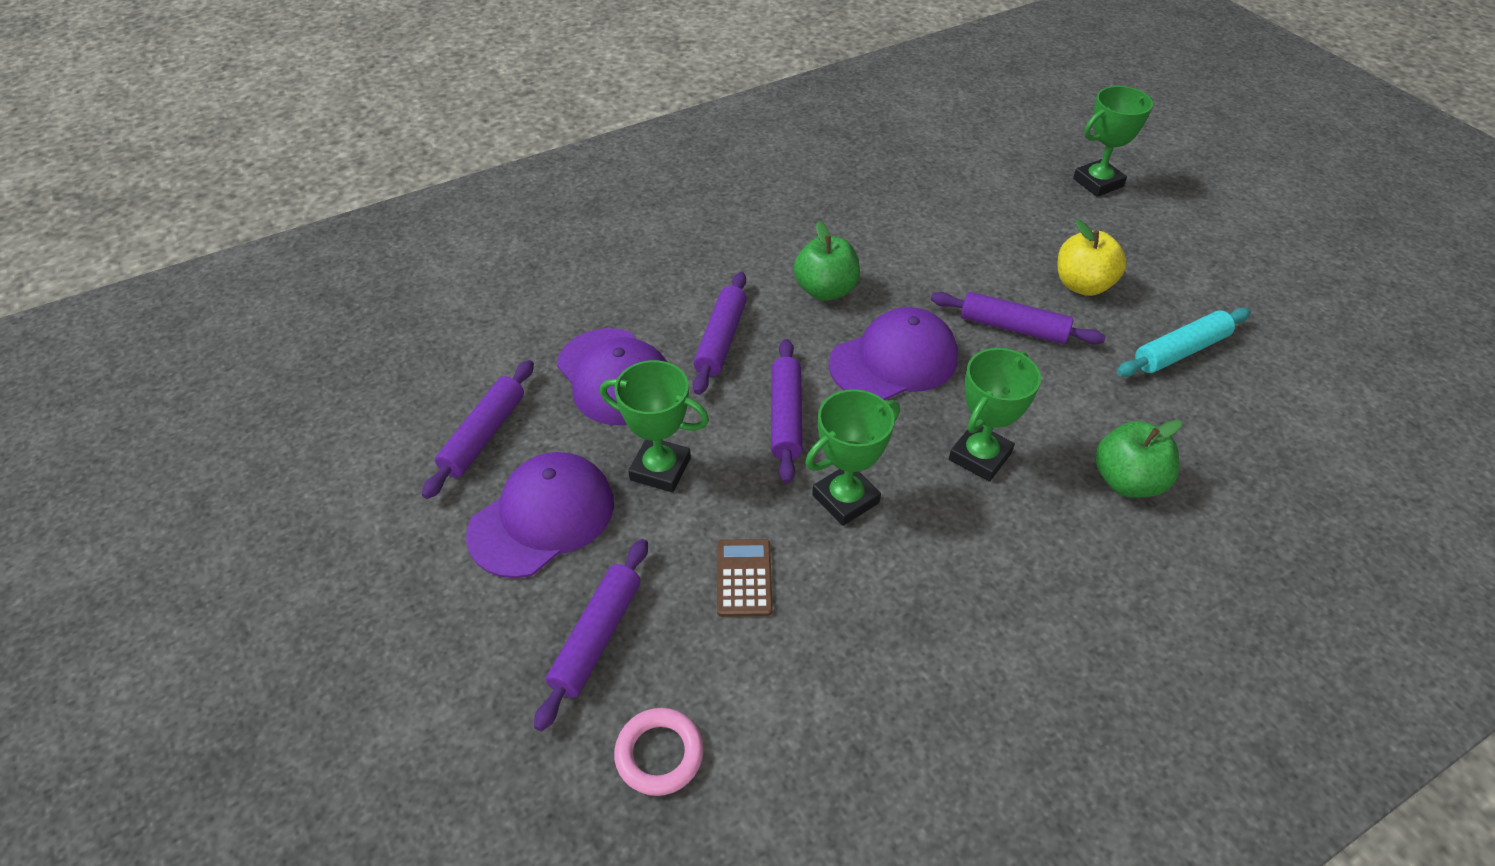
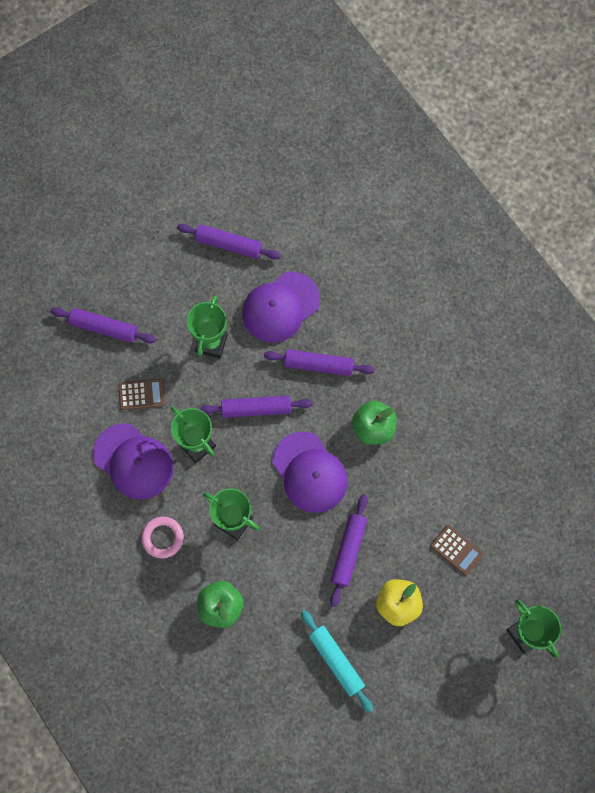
camera: 85 degrees right, 25 degrees up
(542, 518) = (174, 288): purple cap -> purple cap (133, 461)
(659, 754) = (46, 365): pink ring -> pink ring (163, 538)
(998, 228) = (456, 550): none -> brown calculator

